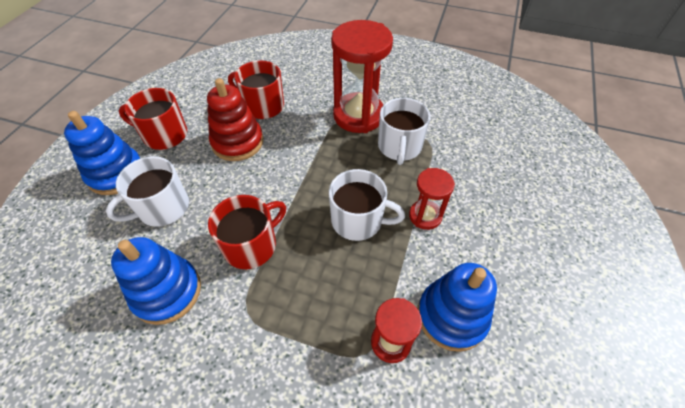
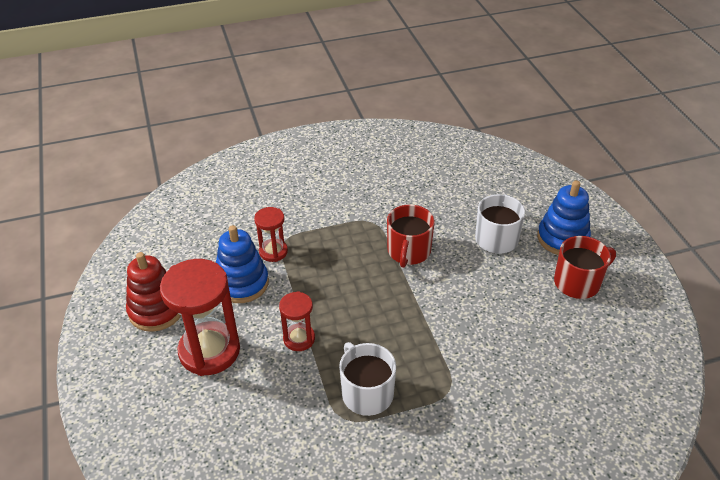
camera: 145 degrees right, 10 degrees down
(167, 292) = (429, 206): blue stacking toy -> none
(237, 142) = (512, 311): red stacking toy -> red stacking toy (156, 310)
(262, 106) = (539, 360): red mug -> none
(358, 115) = (437, 407): red hourglass -> red hourglass (209, 351)
(358, 220) = (349, 306): white mug -> none

